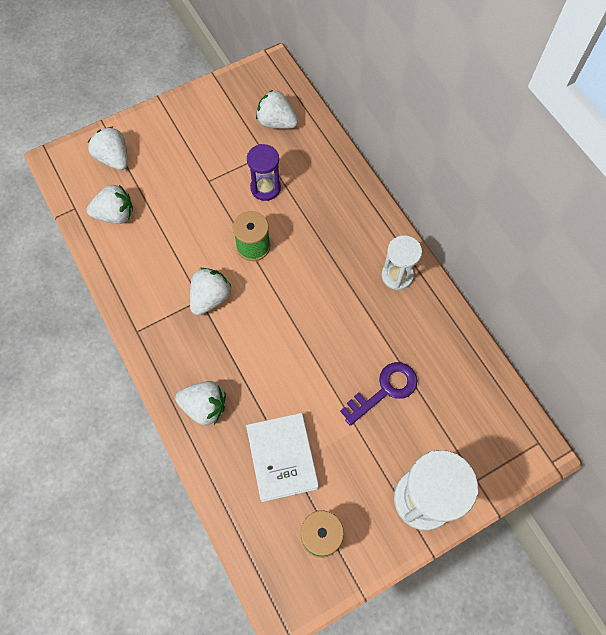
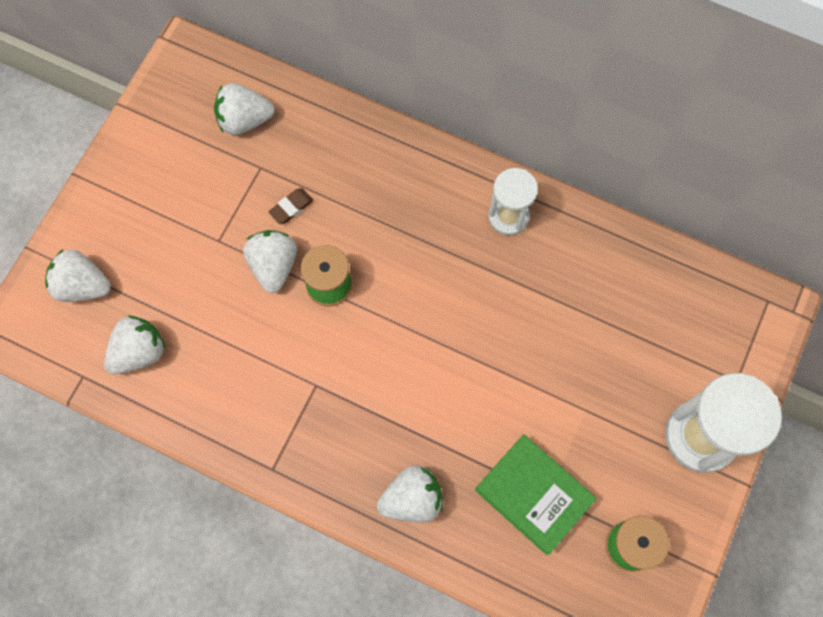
camera: 35 degrees left, 5 degrees up
(210, 298) = (326, 375): white strawberry -> white strawberry (273, 266)
(265, 188) = (291, 207): purple hourglass -> brown eraser
(282, 458) = (533, 495): white book -> green book
(385, 390) = (584, 350): purple key -> none

